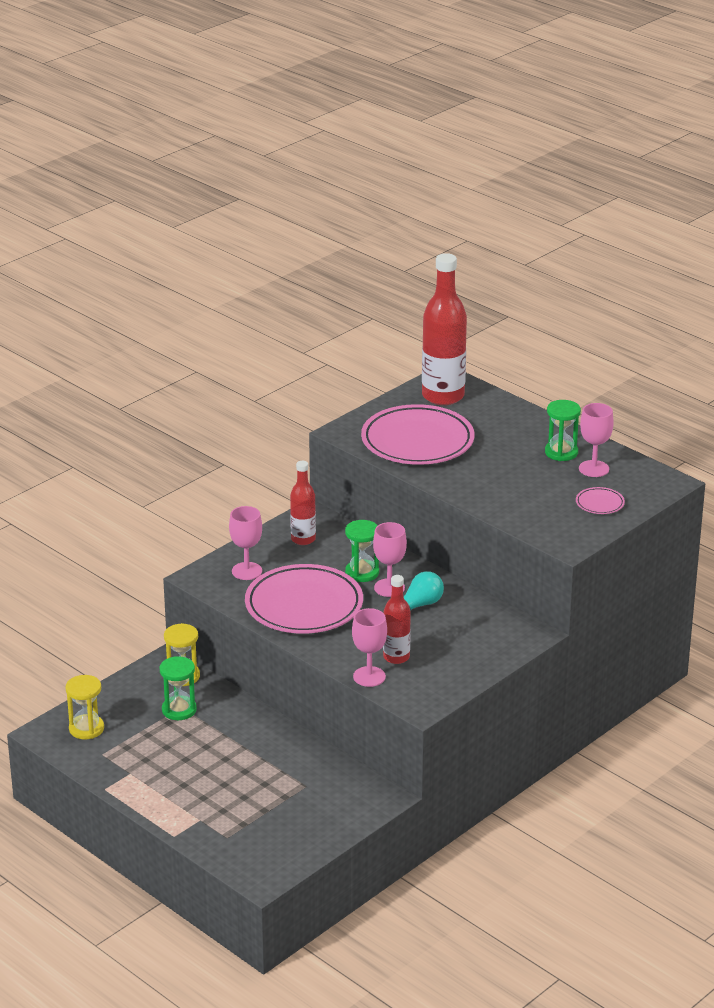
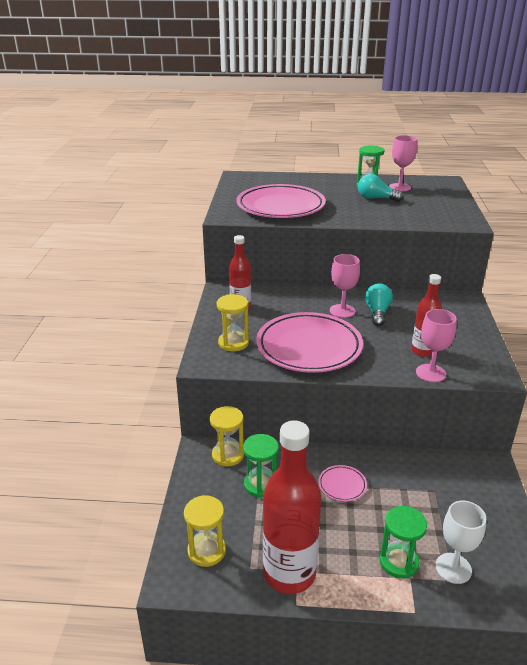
camera: 40 degrees left, 0 degrees up
(238, 832) = (453, 568): none -> white goblet
(247, 571) = (233, 343): pink goblet -> yellow hourglass
(362, 573) = (310, 309): green hourglass -> green hourglass (398, 562)
(443, 396) = (253, 183): red bottle -> red bottle (289, 573)
(536, 473) = (376, 198): none -> turquoise light bulb
(599, 503) = (437, 200): pink plate -> pink plate (342, 485)

